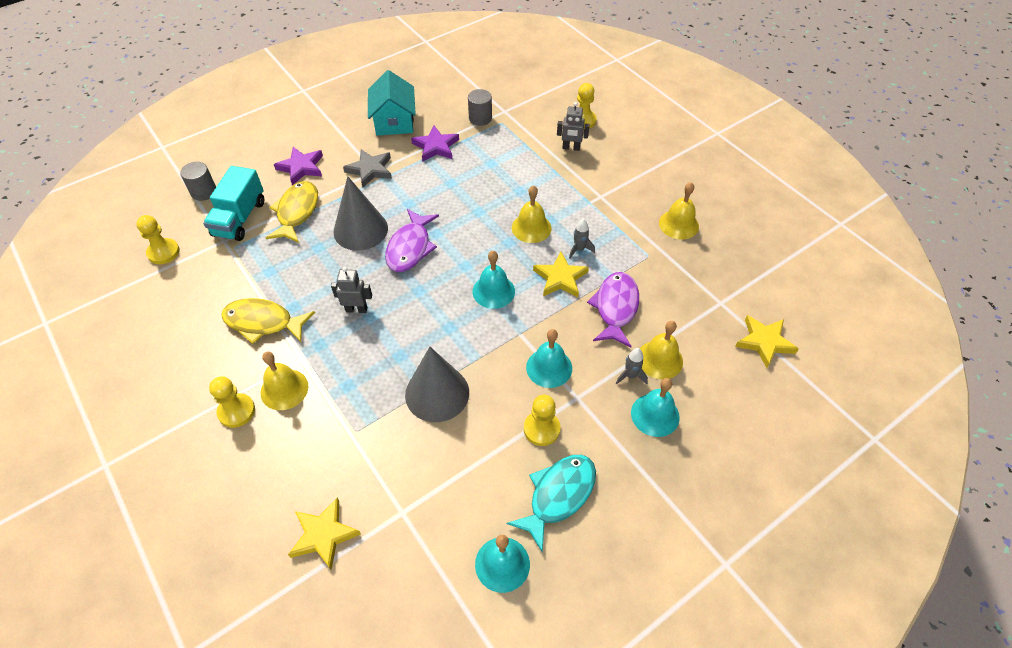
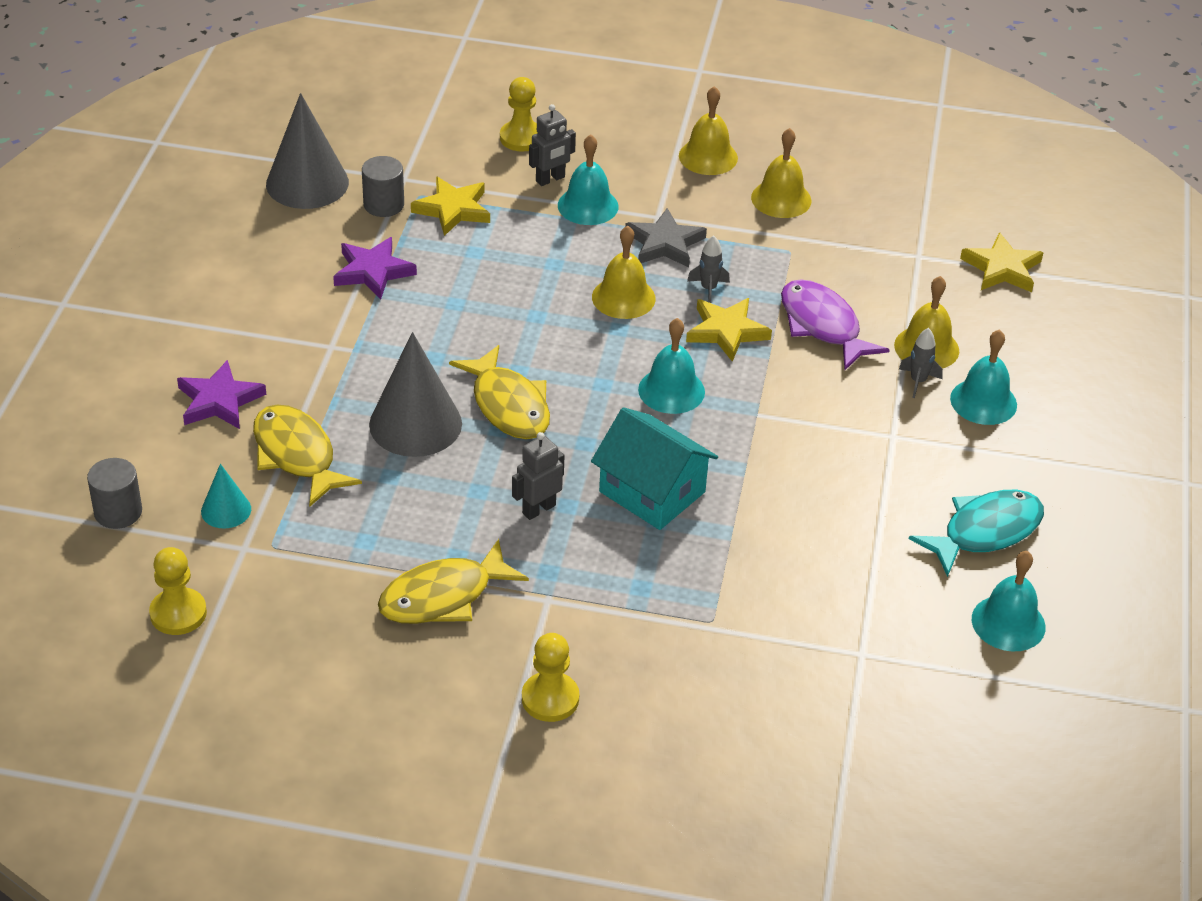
camera: 45 degrees left, 10 degrees down
(239, 218) = (226, 510): turquoise truck -> turquoise cone
(284, 389) = (573, 640): yellow bell -> yellow bell (708, 157)
(324, 535) = (812, 728): yellow star -> yellow star (453, 209)
(370, 170) = (323, 349): grey star -> grey star (665, 243)
(394, 121) = (267, 271): turquoise house -> turquoise house (652, 492)
(410, 247) = (508, 405): purple fish -> yellow fish
(437, 393) = (748, 528): grey cone -> grey cone (307, 183)
(541, 429) = (896, 487): yellow pawn -> none
(549, 367) = (830, 427): turquoise bell -> turquoise bell (588, 206)
(558, 496) = (985, 532): turquoise fish -> turquoise fish turned 60 degrees clockwise

